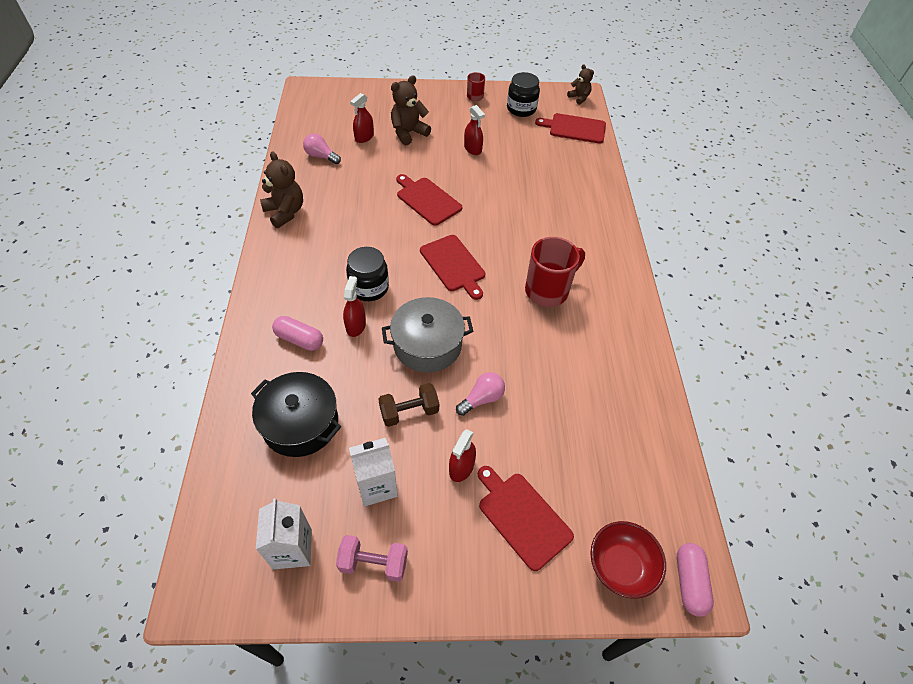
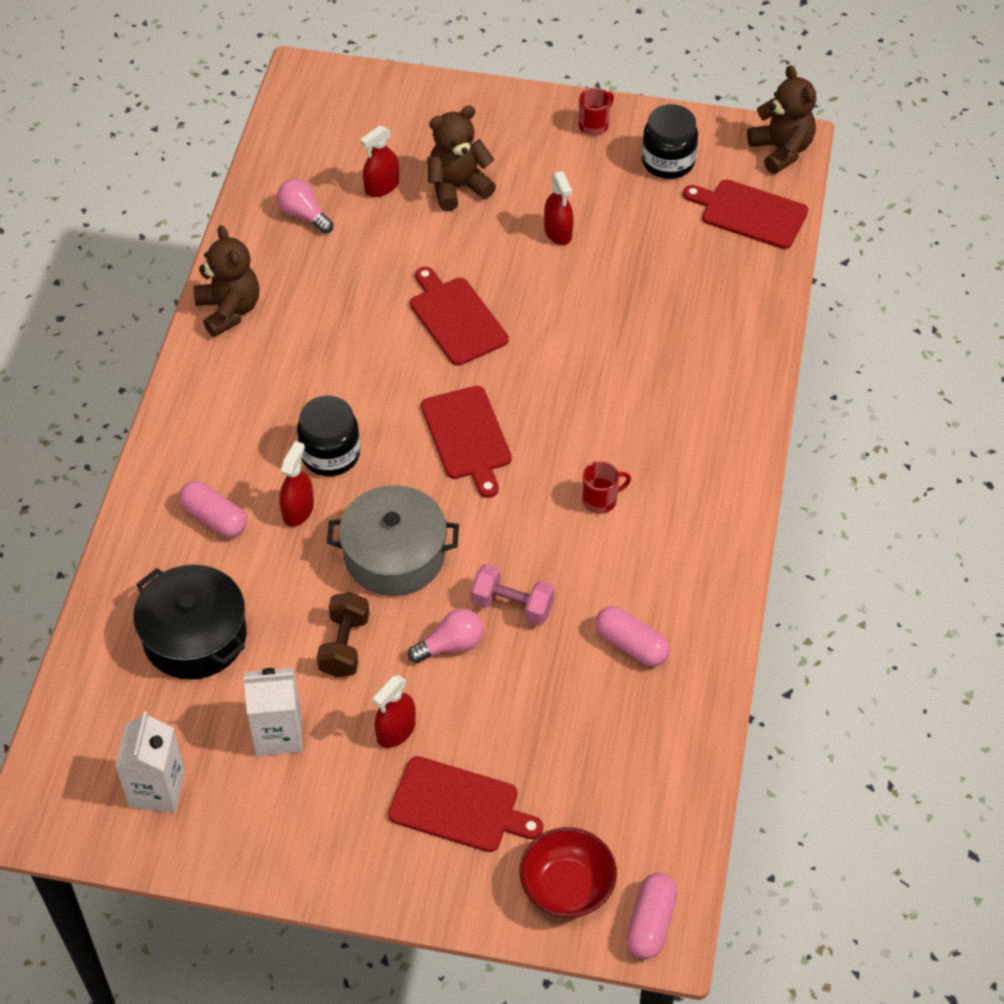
camera: 15 degrees right, 0 degrees up
(373, 563) = (253, 824): pink dumbbell -> pink dumbbell (512, 606)
(409, 412) = (344, 646): brown dumbbell -> brown dumbbell turned 75 degrees counterclockwise
(522, 517) = (458, 806): red cutting board -> red cutting board turned 135 degrees clockwise
(548, 290) = (600, 500): red mug -> red mug, size x0.51
(579, 98) = (781, 150): brown teddy bear -> brown teddy bear, size x1.63
(599, 378) = (631, 645): none -> pink capsule

